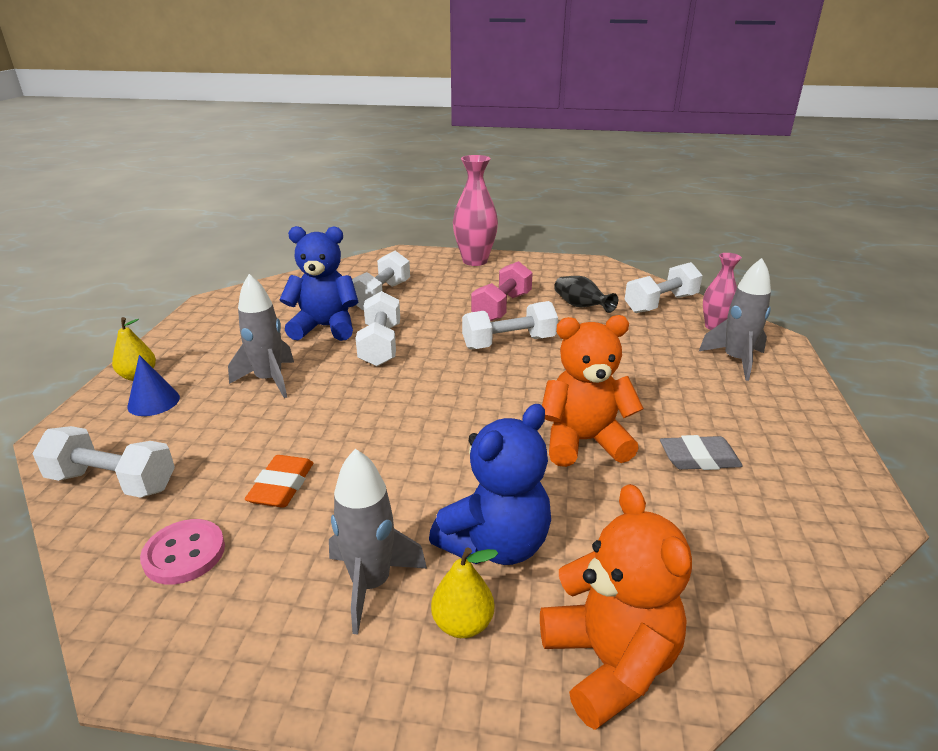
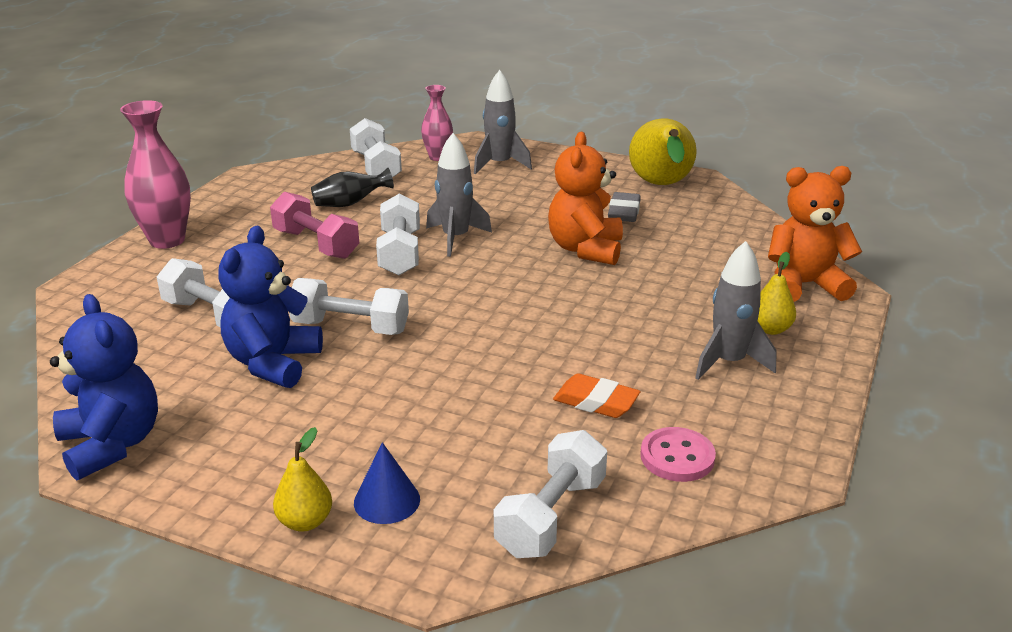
camera: 75 degrees left, 0 degrees up
(269, 380) = (385, 408): grey rocket -> grey rocket (455, 238)
(495, 544) = (697, 306): blue teddy bear -> blue teddy bear (112, 445)
(806, 482) = (661, 186): none -> yellow pear

